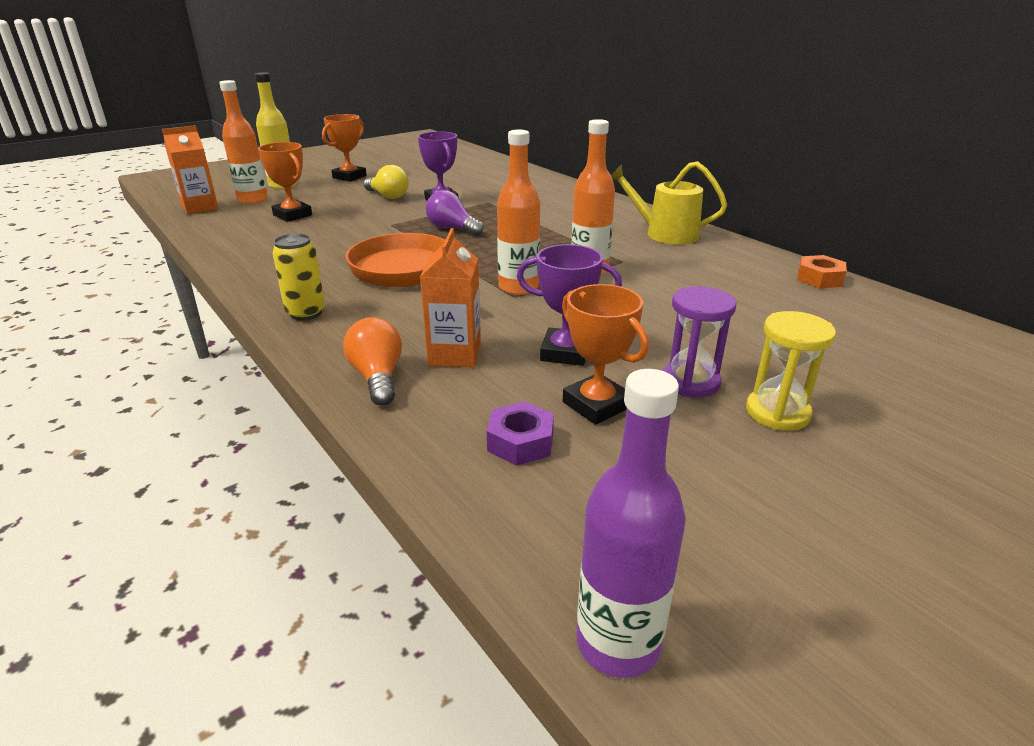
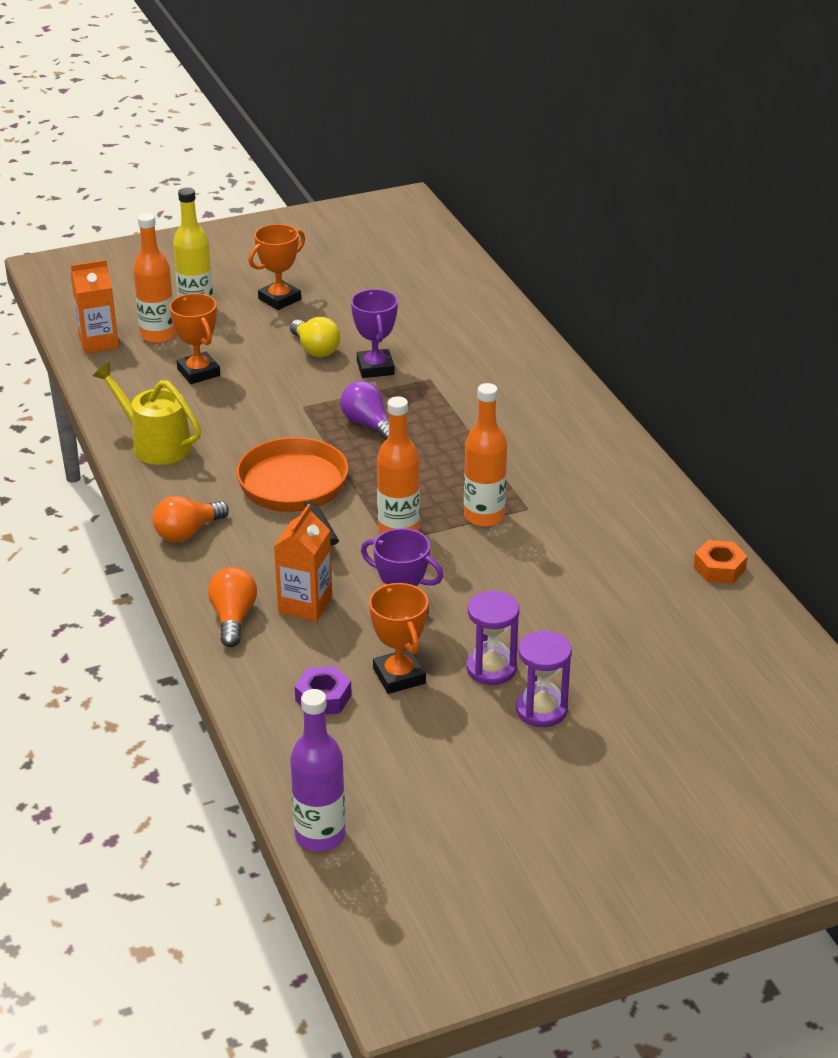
camera: 15 degrees right, 5 degrees up
(306, 313) = (188, 532): yellow can -> orange light bulb
(665, 234) = (605, 470): yellow watering can -> yellow watering can (156, 445)
(777, 412) = (541, 710): yellow hourglass -> purple hourglass

